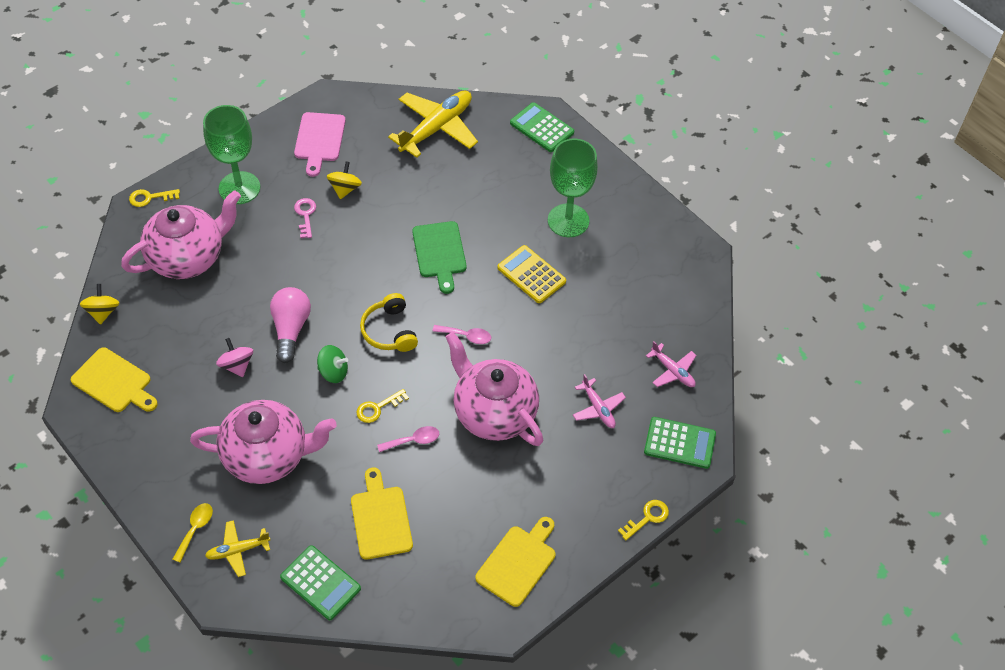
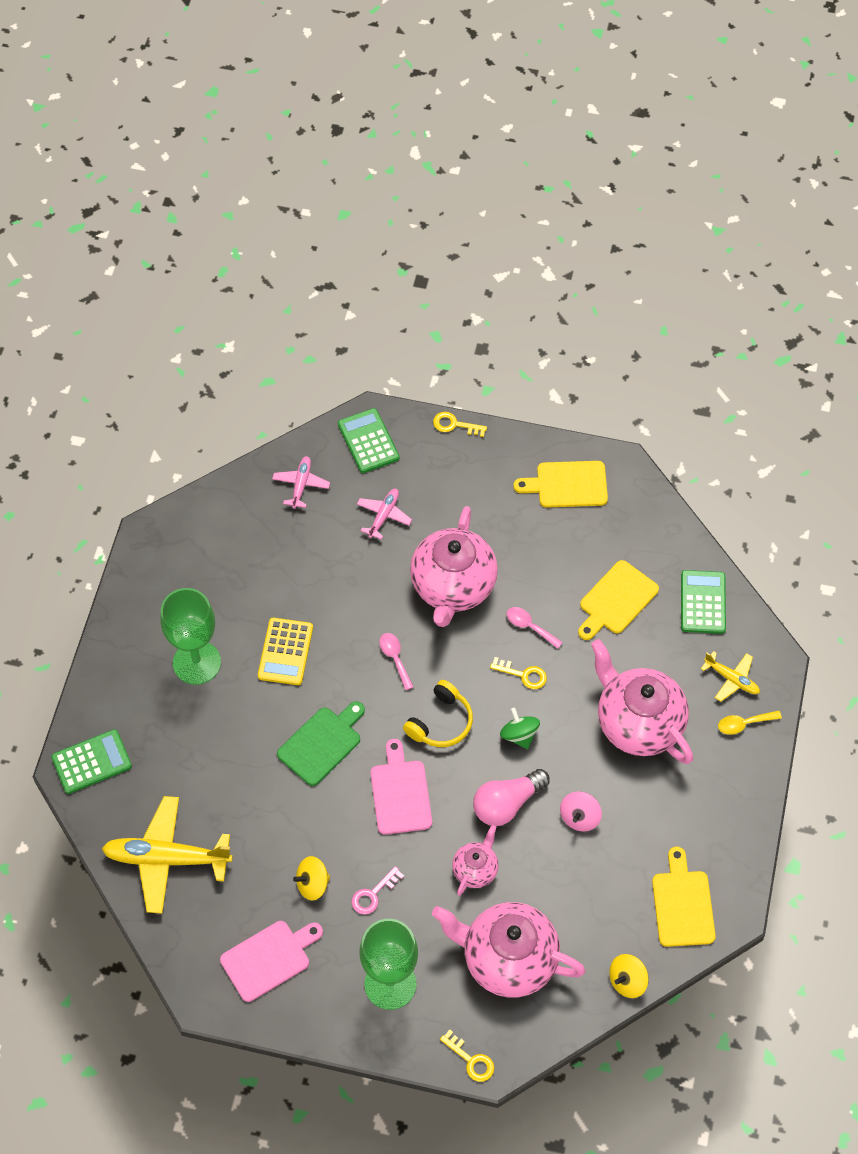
camera: 125 degrees left, 5 degrees up
(264, 280) = (475, 869): none -> pink teapot
(360, 273) = (400, 793): none -> pink cutting board
(542, 128) = (91, 762): green calculator -> green calculator turned 120 degrees counterclockwise

